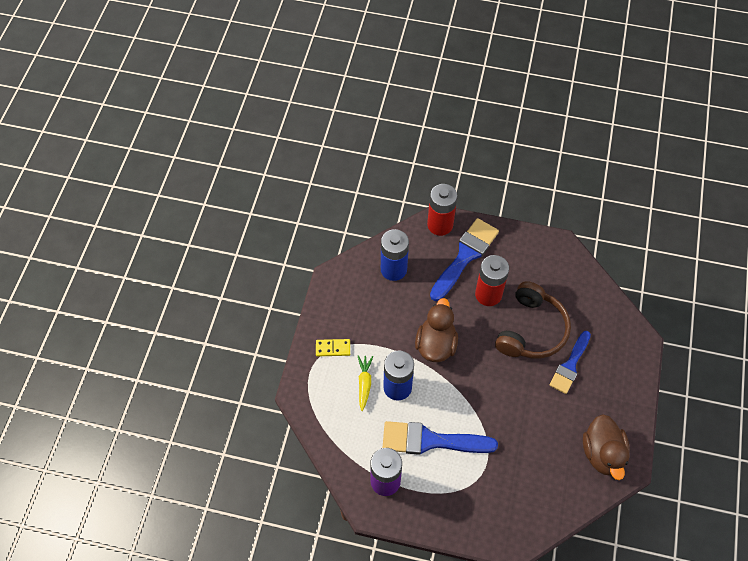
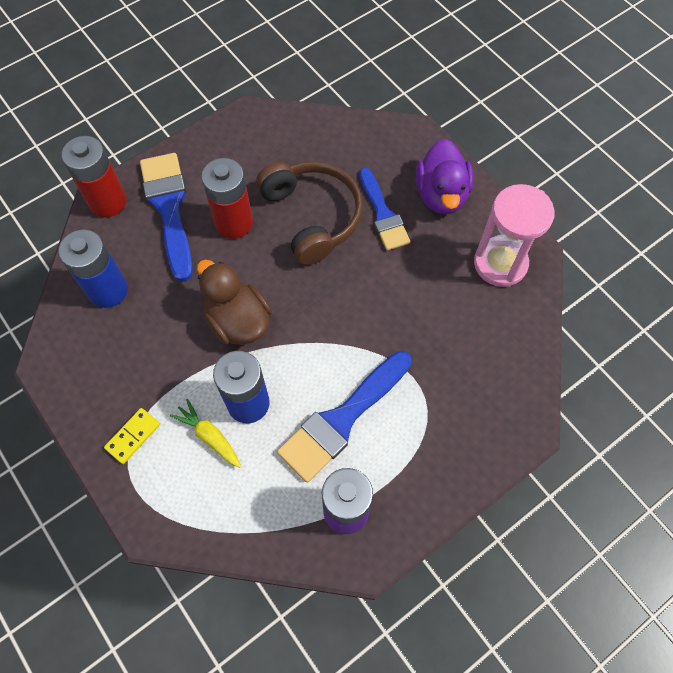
camera: 50 degrees left, 5 degrees up
(602, 453) = (500, 263): brown duck -> pink hourglass
(615, 387) = (441, 194): none -> purple duck

